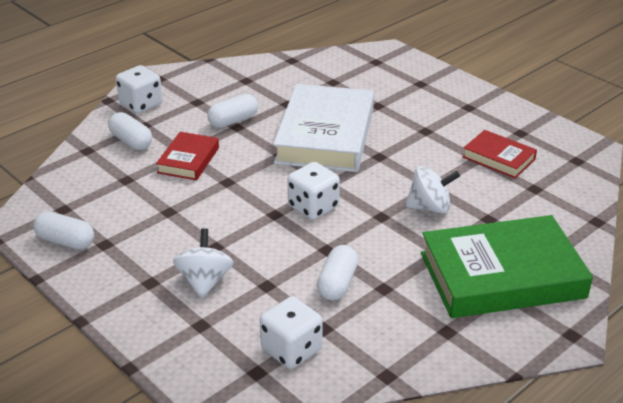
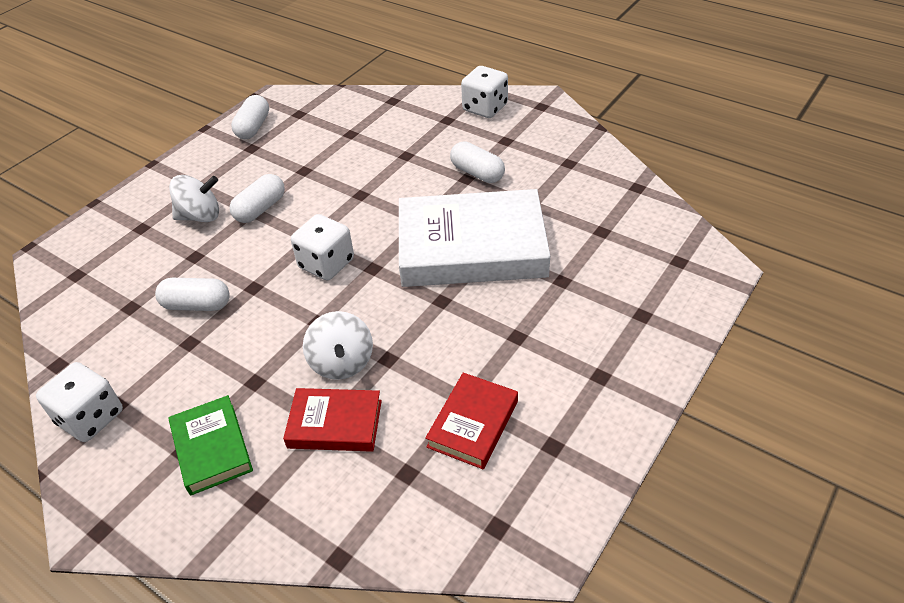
camera: 80 degrees right, 10 degrees up
(131, 141) = (415, 120): white capsule -> white capsule (260, 209)
(188, 160) = (392, 161): red book -> red book (335, 424)
(291, 350) = (102, 291): white dice -> white dice (91, 417)
(501, 275) = (212, 448): green book -> green book, size x0.50

